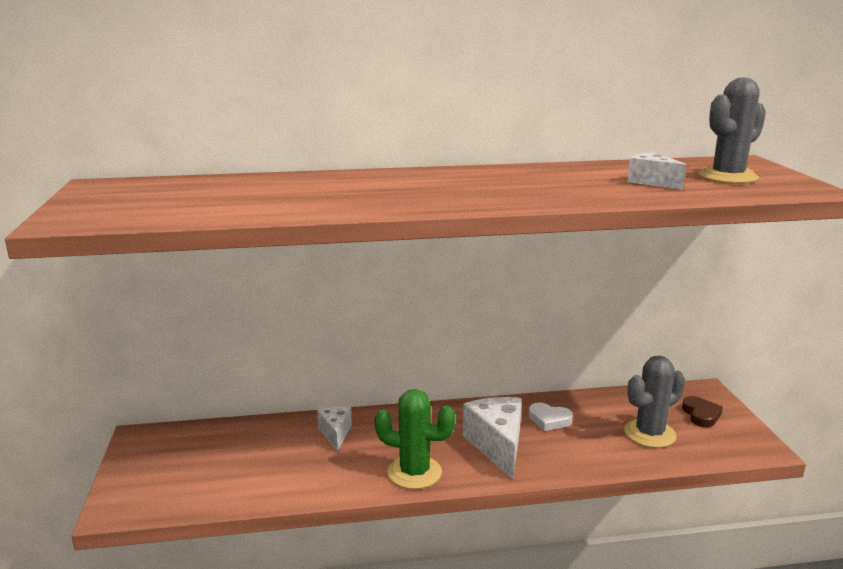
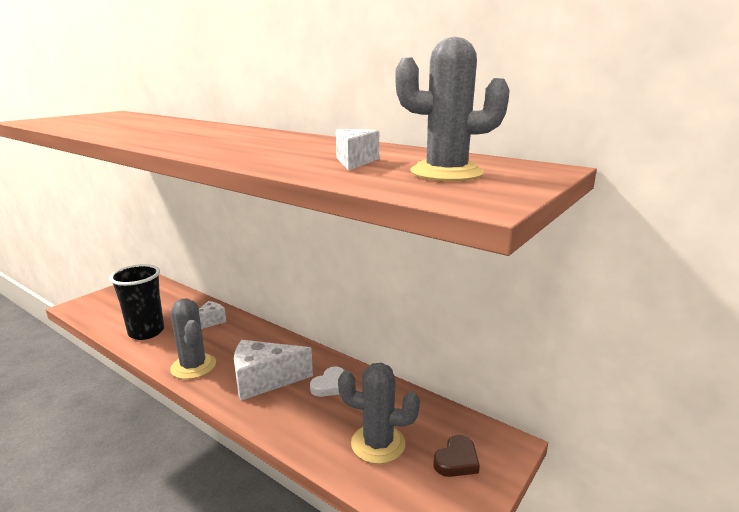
camera: 45 degrees right, 0 degrees up
(289, 477) = (146, 332): none -> black cup
(414, 472) = (193, 366): green cactus -> grey cactus
(497, 446) = (264, 381): white cheese -> white cheese turned 135 degrees counterclockwise
(549, 420) = (330, 385): white heart -> white heart turned 120 degrees counterclockwise

